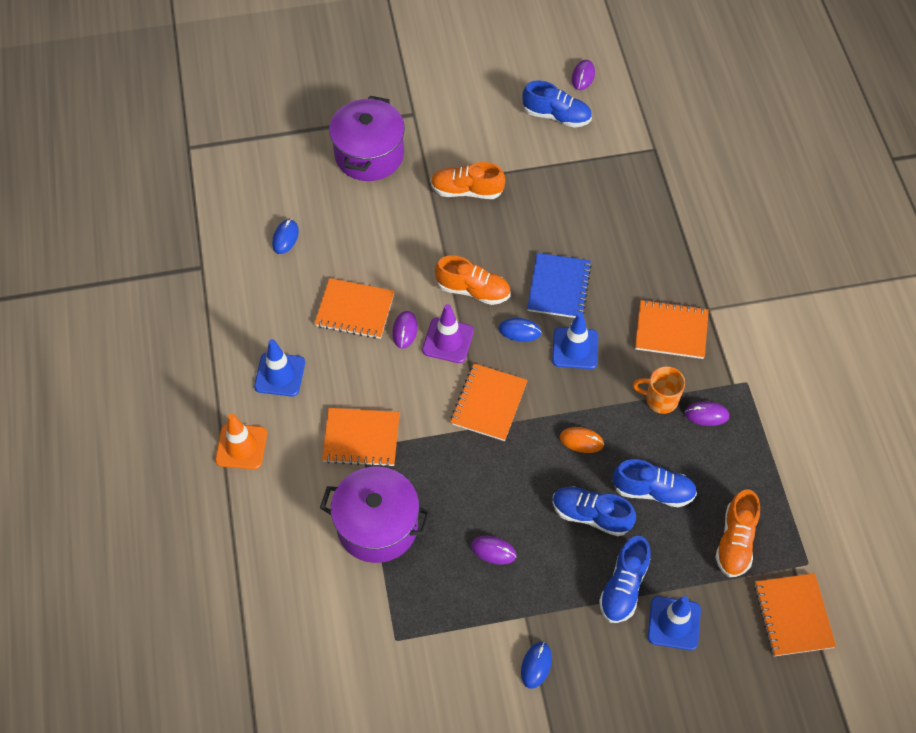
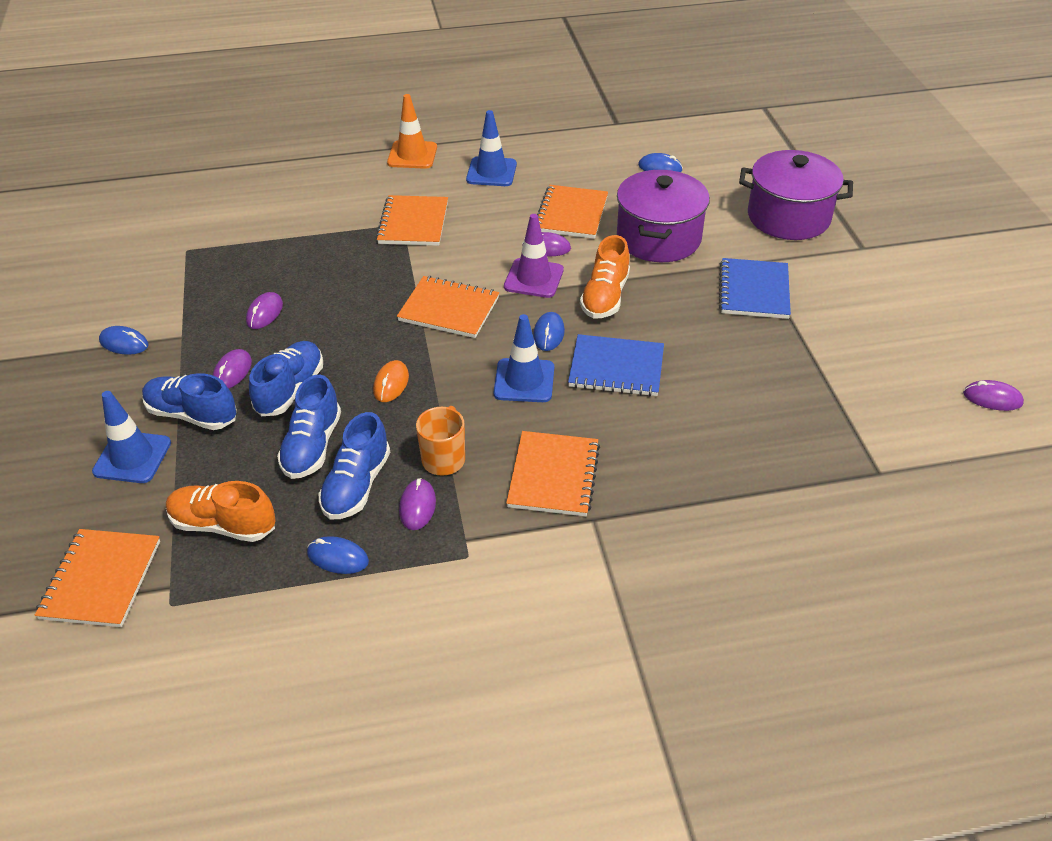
camera: 90 degrees right, 15 degrees down
(377, 526) = (312, 236): purple pot -> purple pot (658, 238)
(467, 190) = (754, 291): orange shoe -> blue notebook
(556, 116) = (906, 370): blue shoe -> blue shoe (357, 485)
(571, 564) = (232, 372): none -> purple mouse
(756, 461) = (338, 557): none -> blue mouse
(793, 615) = (101, 579): orange notebook -> orange notebook turned 75 degrees counterclockwise

